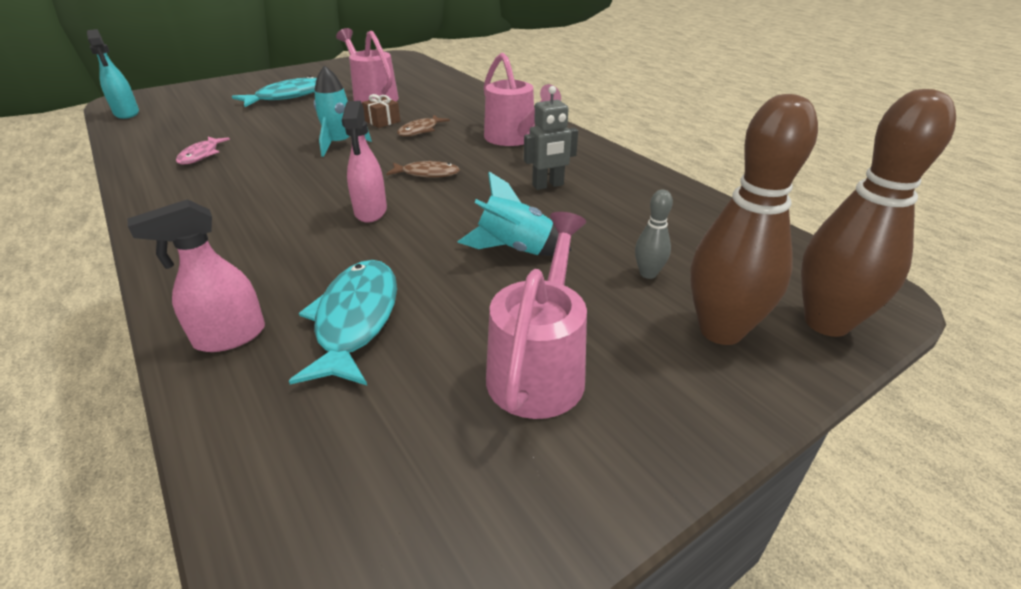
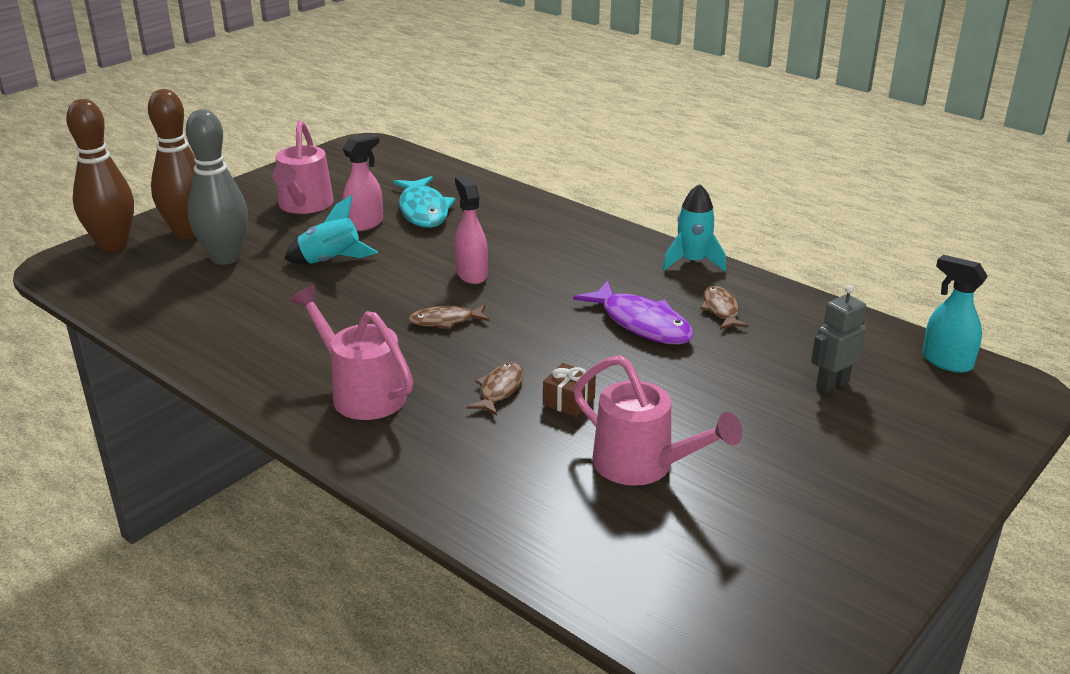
camera: 165 degrees right, 5 degrees down
(201, 155) = (721, 310): pink fish -> brown fish
(229, 337) = (491, 196): pink spray bottle -> pink spray bottle (365, 224)
(275, 154) = (641, 323): none -> purple fish
(288, 96) = (785, 442): turquoise fish -> none
(339, 144) = (584, 349): turquoise rocket -> turquoise rocket (692, 262)
(548, 185) = (308, 324): grey robot -> grey robot (832, 384)
(648, 274) = (225, 258): grey bowling pin -> grey bowling pin, size x2.22

